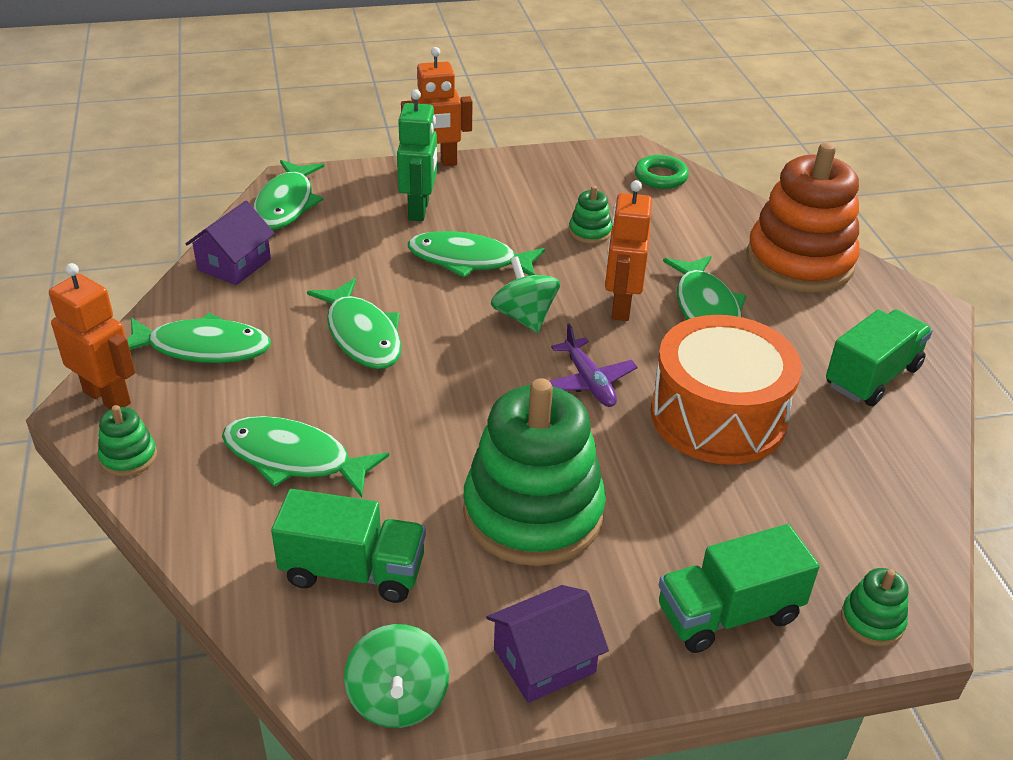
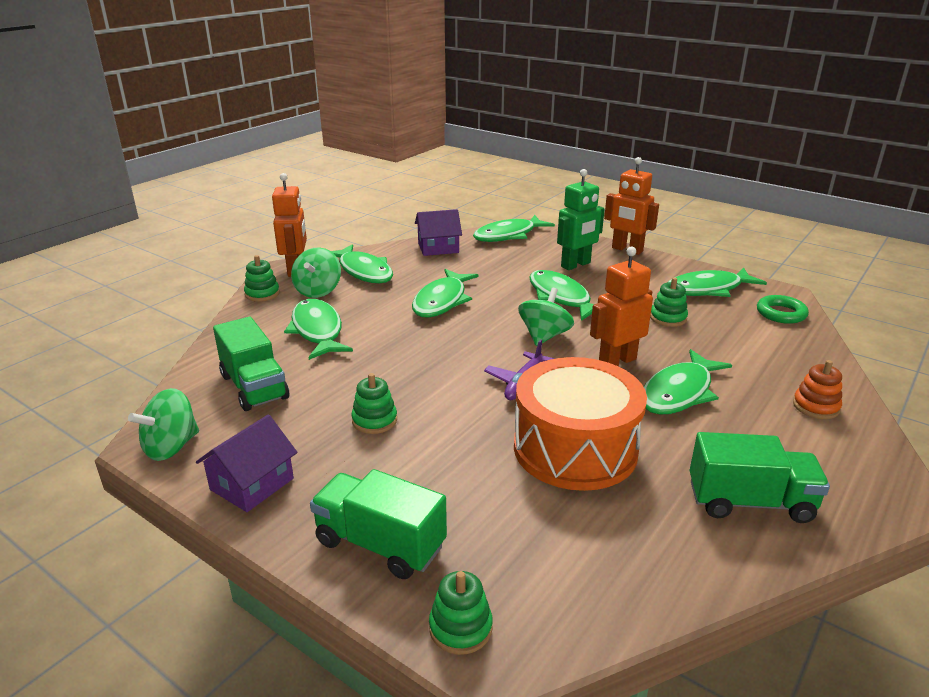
camera: 50 degrees right, 10 degrees down
(195, 408) = (318, 291): none -> green spinning top
(533, 513) = (374, 420): green stacking toy -> green stacking toy, size x0.41
(544, 660) = (252, 484): purple house -> purple house turned 75 degrees counterclockwise
(573, 179) = (708, 289): none -> green fish
(799, 262) = (815, 406): orange stacking toy -> orange stacking toy, size x0.41

